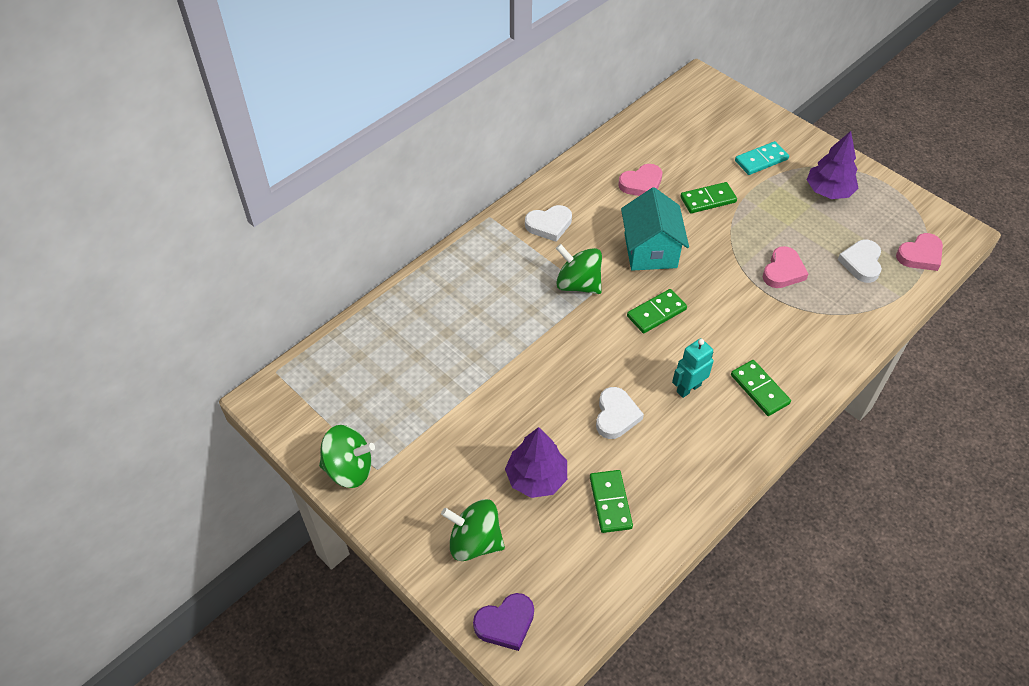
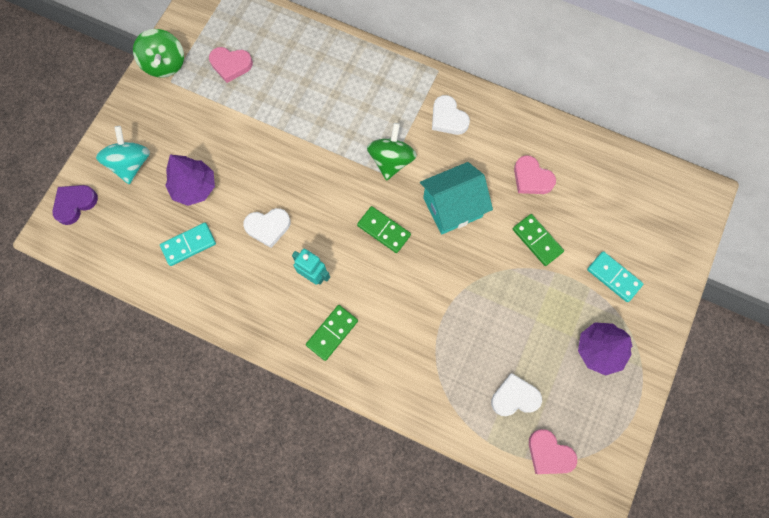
camera: 70 degrees right, 20 degrees up
(474, 541) = (131, 164): green spinning top -> turquoise spinning top
(505, 623) = (75, 204): purple heart -> purple heart turned 90 degrees clockwise
(610, 502) = (188, 245): green domino -> turquoise domino
(783, 271) = (474, 326): pink heart -> pink heart (231, 65)

